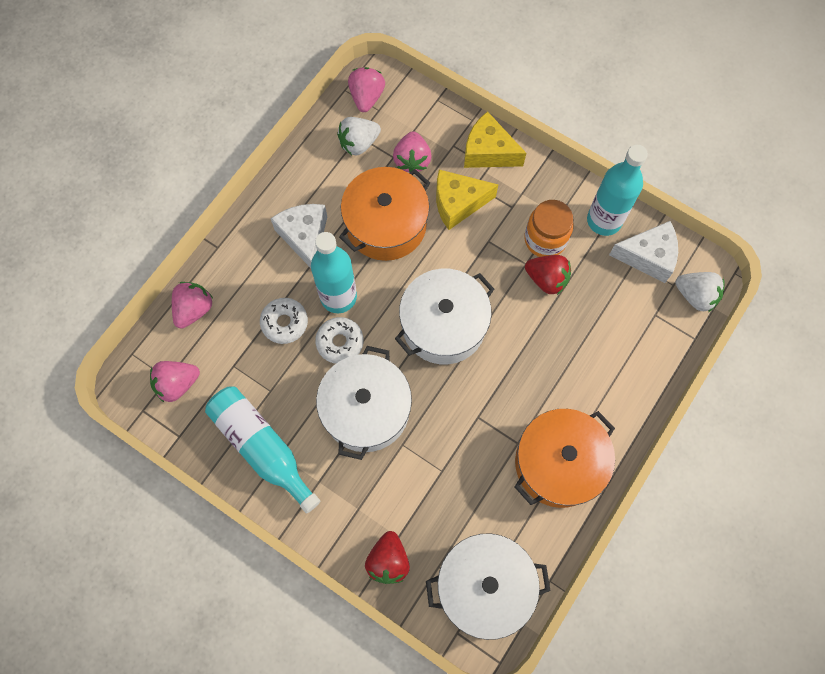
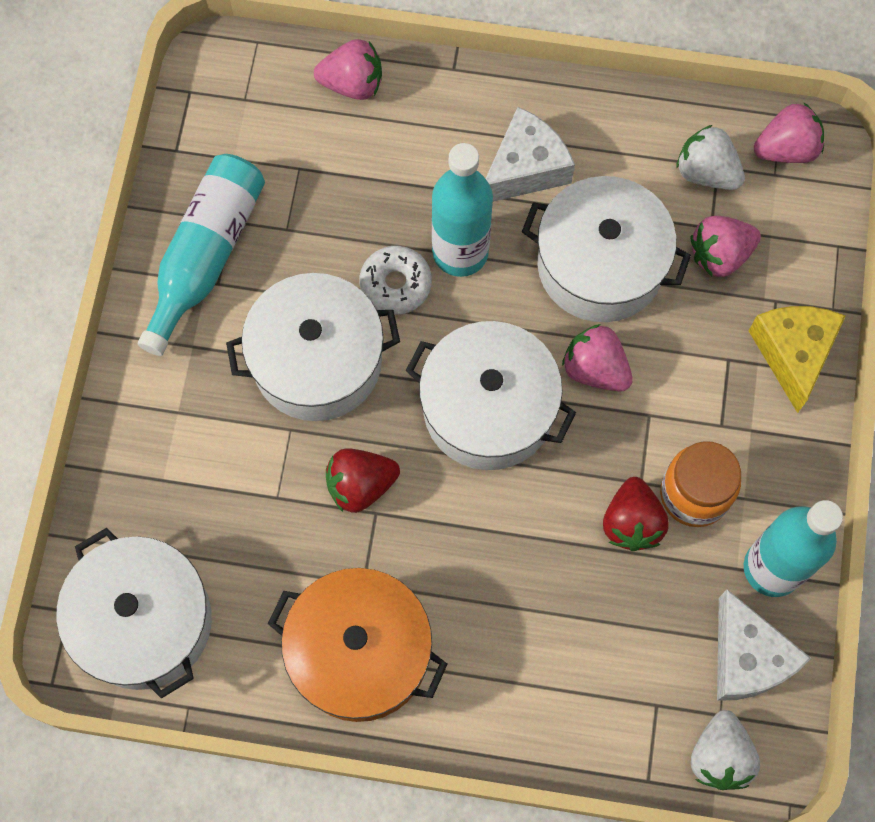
camera: 65 degrees right, 0 degrees up
(177, 384) = (243, 114): pink strawberry -> pink strawberry (595, 369)
(284, 323) = (389, 202): white donut -> none
(386, 224) = (600, 265): orange pot -> white pot
(388, 561) = (126, 481): red strawberry -> red strawberry (360, 485)
(458, 203) = (686, 347): yellow cheese -> none

